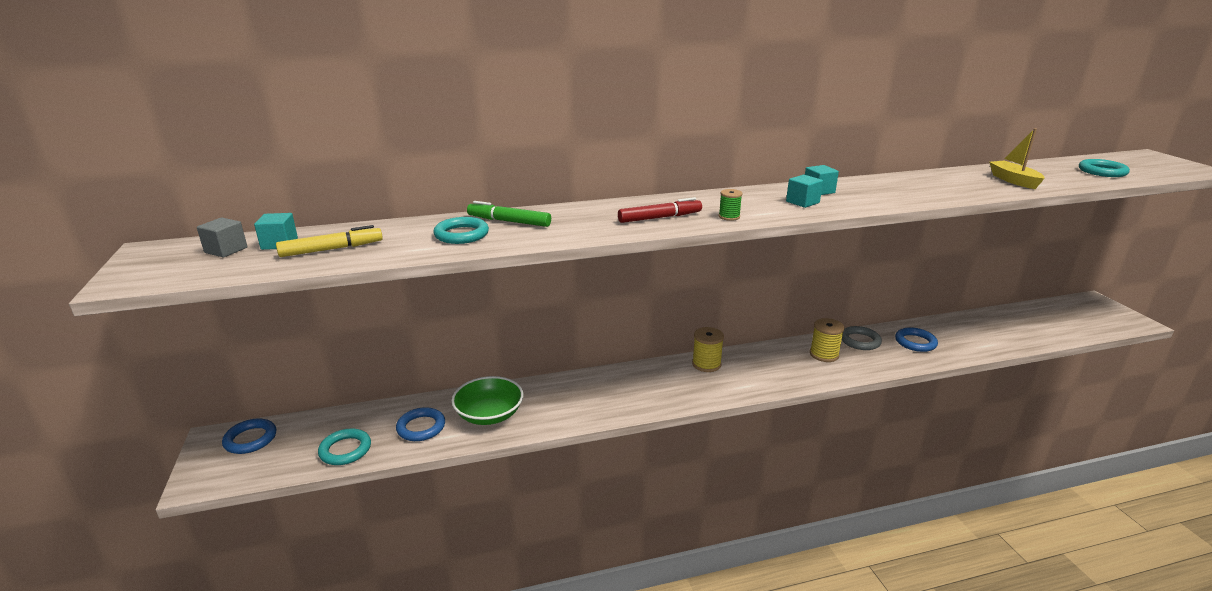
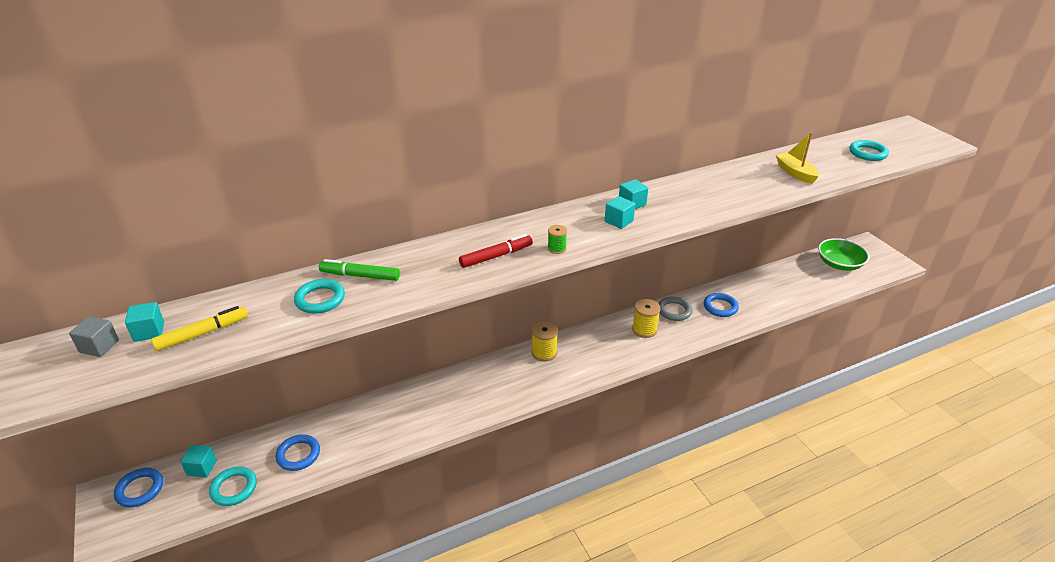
camera: 10 degrees left, 10 degrees up
(318, 427) = (202, 468): none -> turquoise cube
(489, 414) = (358, 432): green bowl -> green bowl (839, 264)

